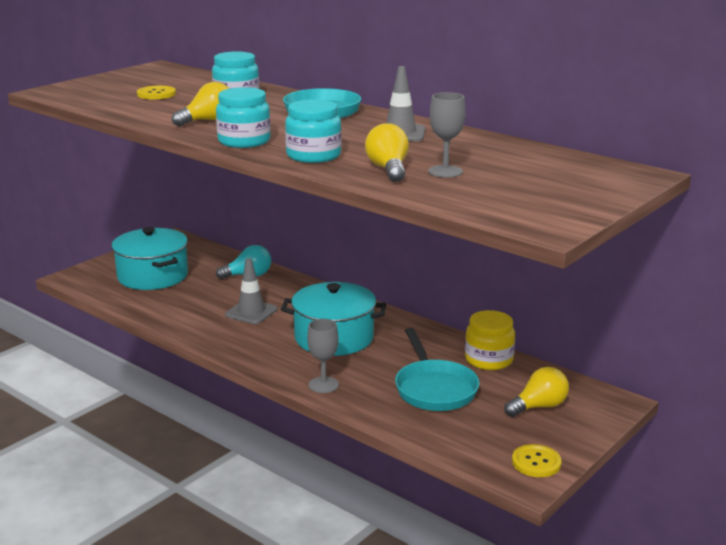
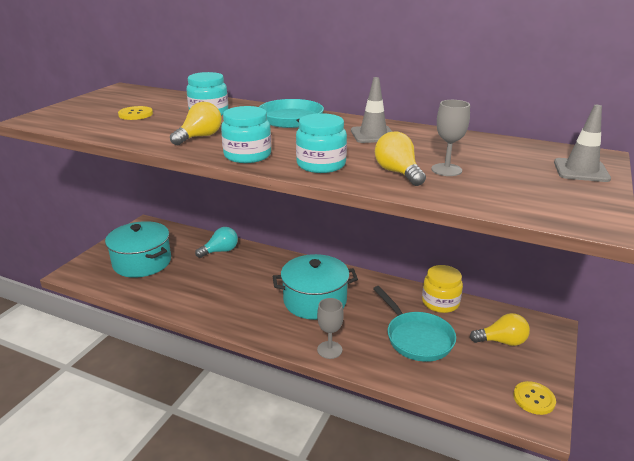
camera: 15 degrees left, 5 degrees up
(251, 312) = (238, 286): grey traffic cone -> grey traffic cone (581, 170)
(539, 406) = (502, 341): yellow light bulb -> yellow light bulb turned 45 degrees clockwise

